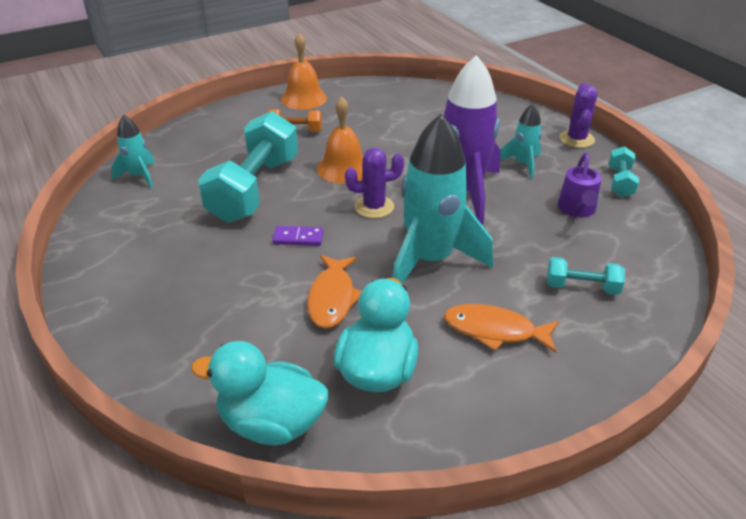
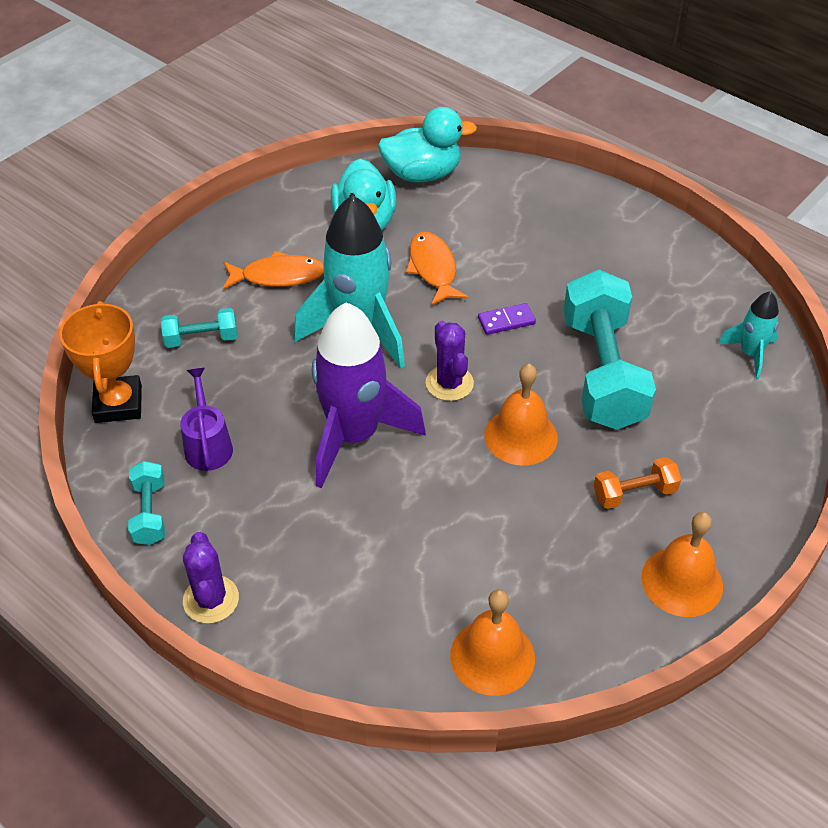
camera: 160 degrees right, 10 degrees up
(374, 207) = (449, 383): purple cactus -> purple cactus turned 75 degrees counterclockwise
(423, 95) = (492, 656): none -> orange bell
(522, 164) = (286, 513): turquoise rocket -> none
(656, 252) = (118, 404): none -> orange trophy

